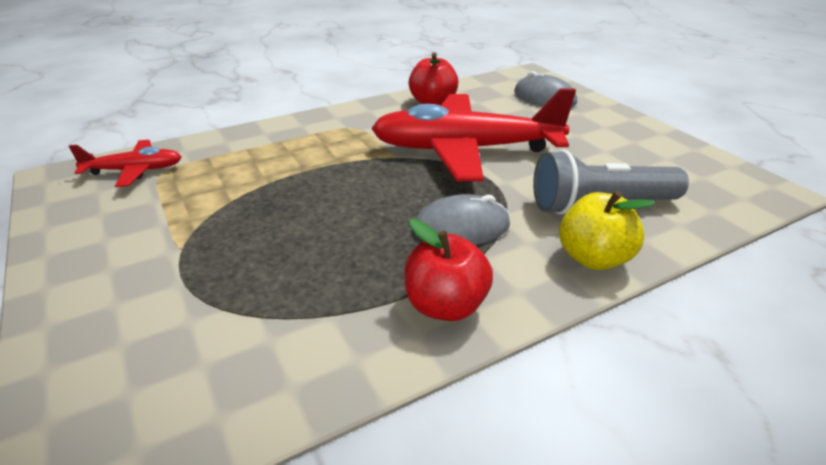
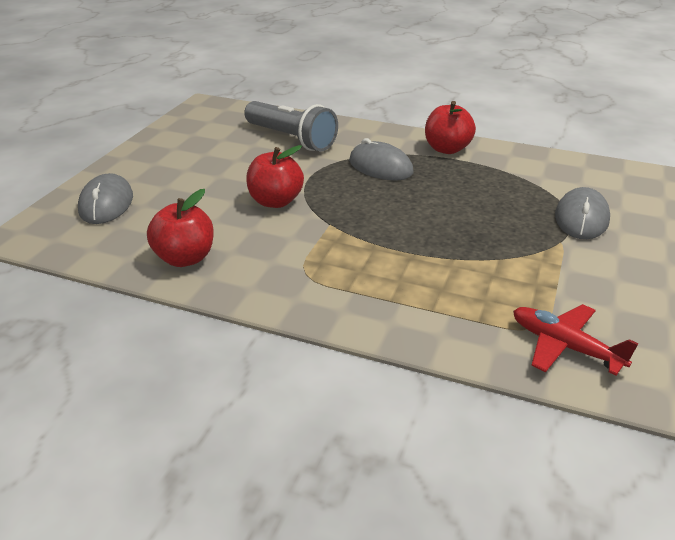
camera: 130 degrees left, 0 degrees up
(172, 293) = (581, 218): none -> grey mouse
(465, 150) = (275, 201): red plane -> red apple
(593, 258) = (350, 129): yellow apple -> none

